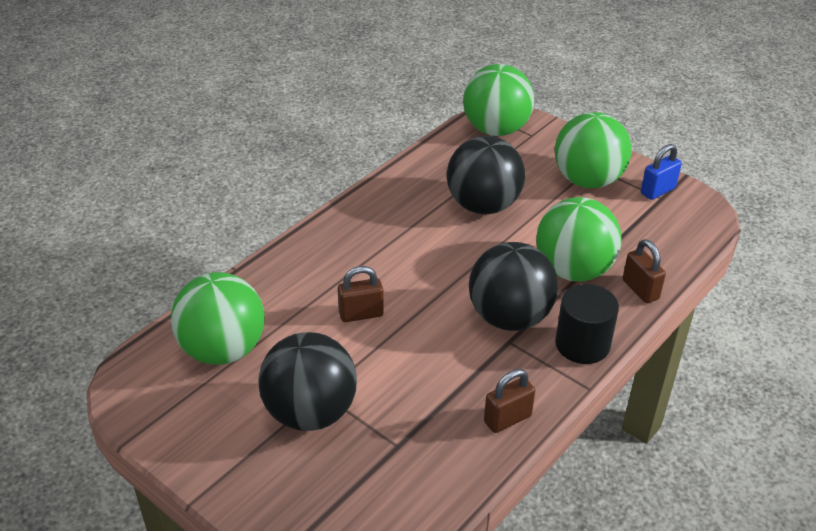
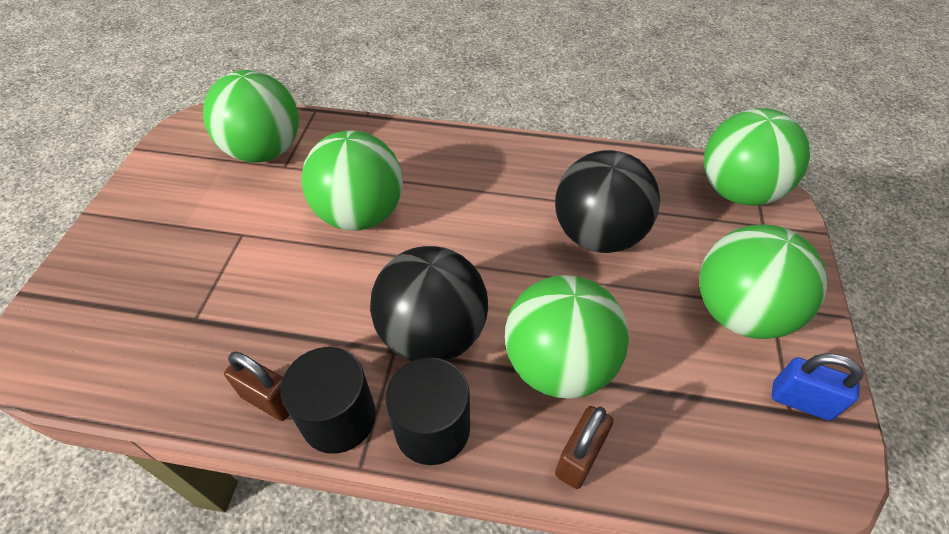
camera: 60 degrees right, 10 degrees up
(310, 412) = (213, 237): black ball -> none
(361, 314) = (360, 214): brown padlock -> green ball
(545, 387) = (338, 417): none -> black cylinder

